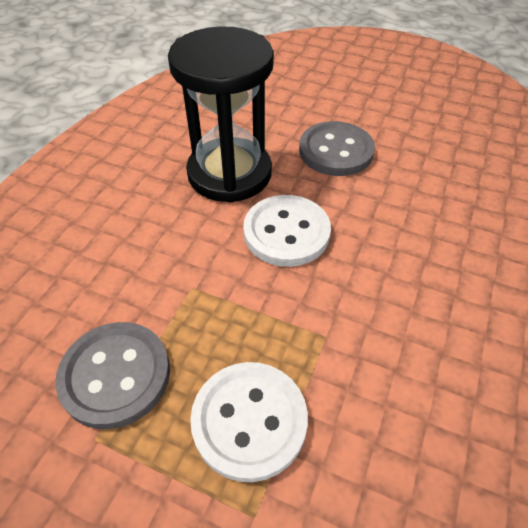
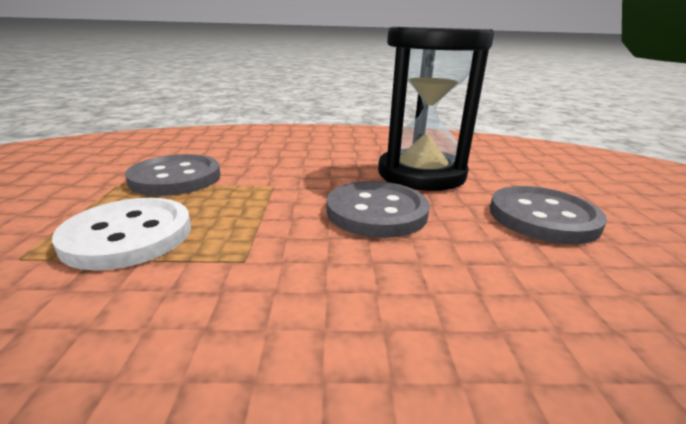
camera: 65 degrees right, 25 degrees down
(286, 232) = (376, 212): white button -> grey button

